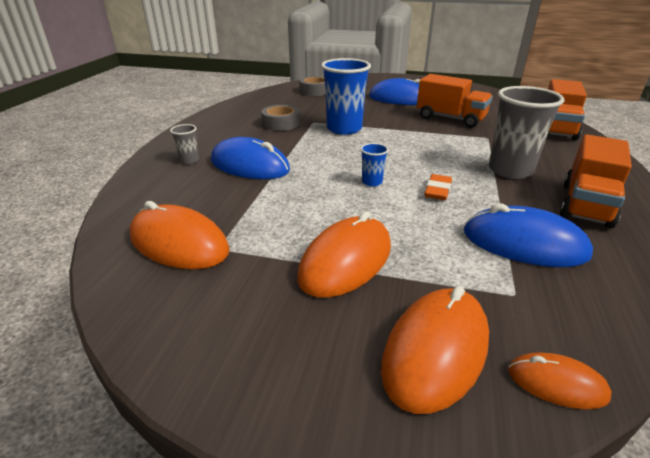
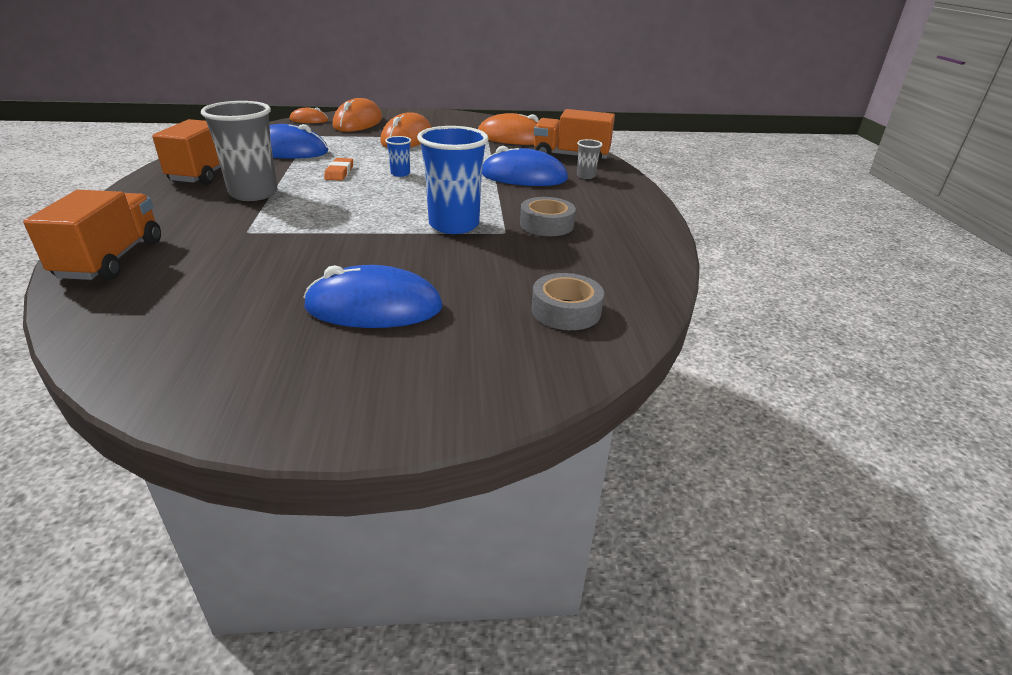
camera: 160 degrees right, 0 degrees up
(450, 119) = (286, 261): orange truck -> orange truck (571, 156)

